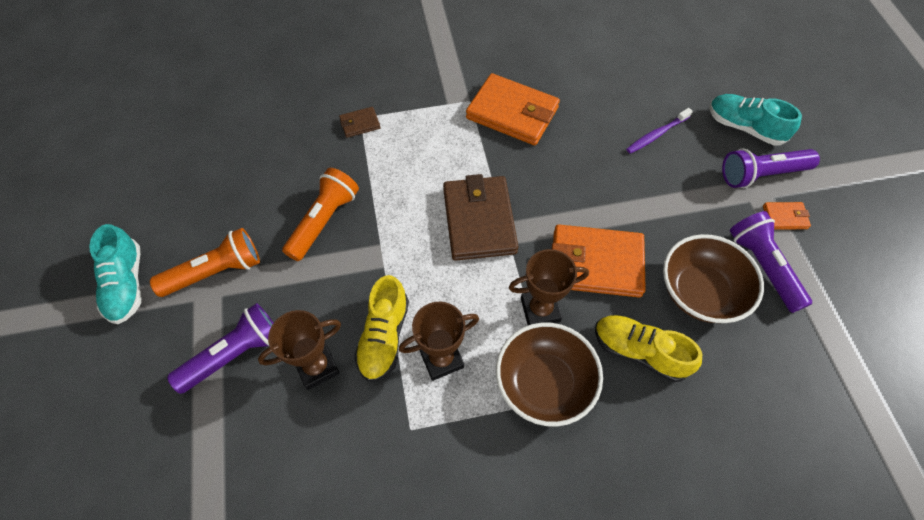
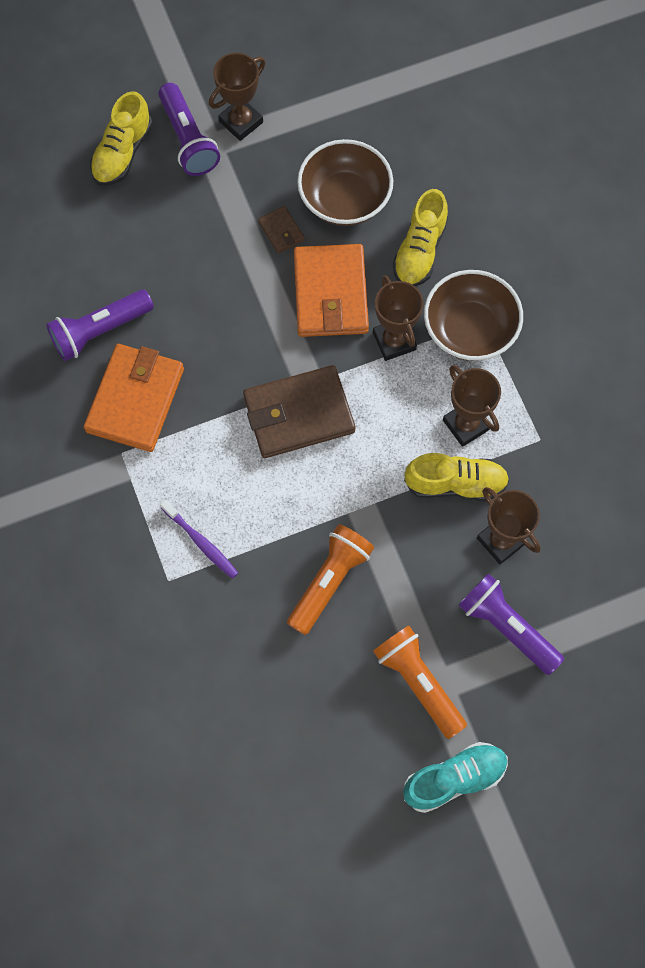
camera: 100 degrees left, 10 degrees up
(324, 221) = (330, 581): orange flashlight -> orange flashlight turned 105 degrees clockwise
(360, 124) = (179, 578): brown wallet -> brown wallet (281, 231)
(656, 135) = (146, 241): purple toothbrush -> purple toothbrush (201, 542)
(744, 127) = (122, 153): turquoise shoe -> yellow shoe
(763, 266) = (304, 144): purple flashlight -> purple flashlight (100, 331)
(784, 217) = (241, 122): orange wallet -> brown trophy

